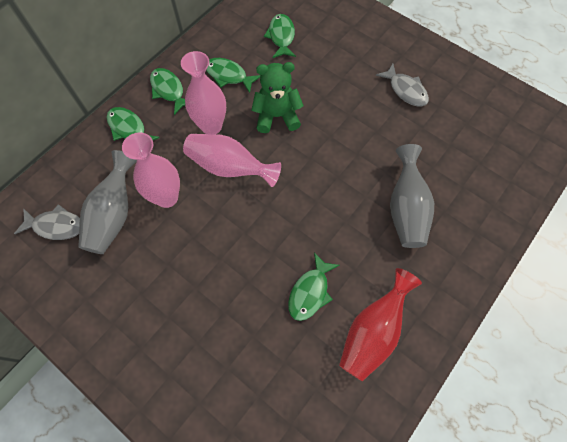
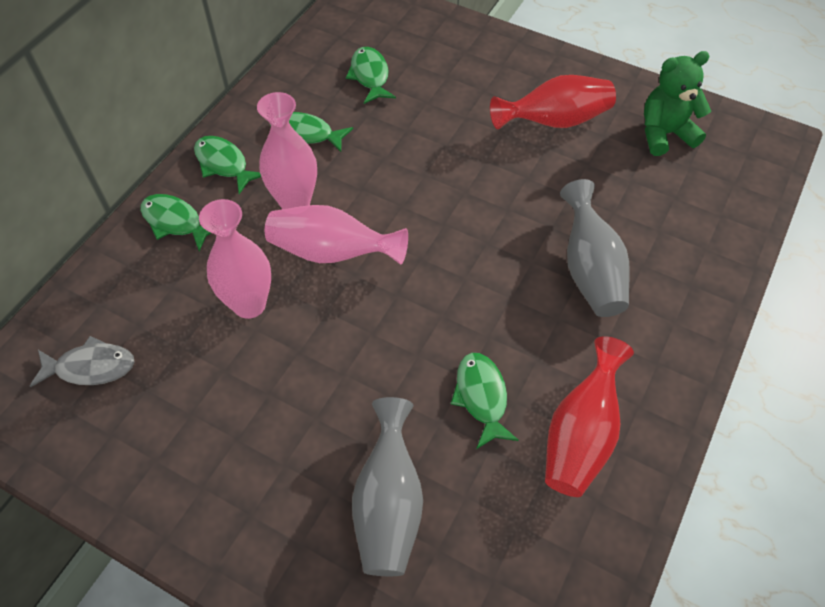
camera: 10 degrees left, 10 degrees down
(114, 215) = (176, 339): grey vase -> grey vase (388, 504)
(277, 116) = (385, 177): green teddy bear -> green teddy bear (665, 134)
(310, 292) = (481, 397): green fish -> green fish turned 150 degrees clockwise
(405, 90) = (555, 121): grey fish -> red vase

